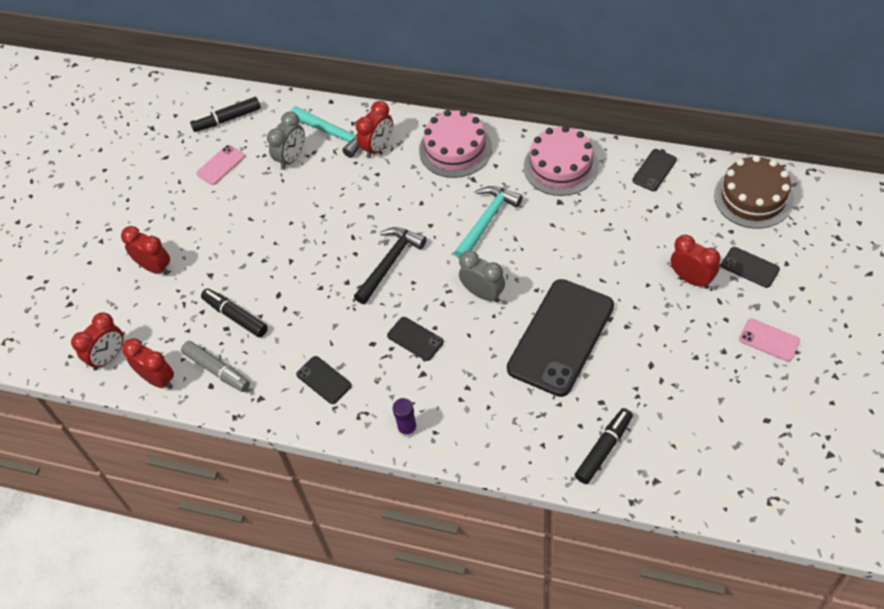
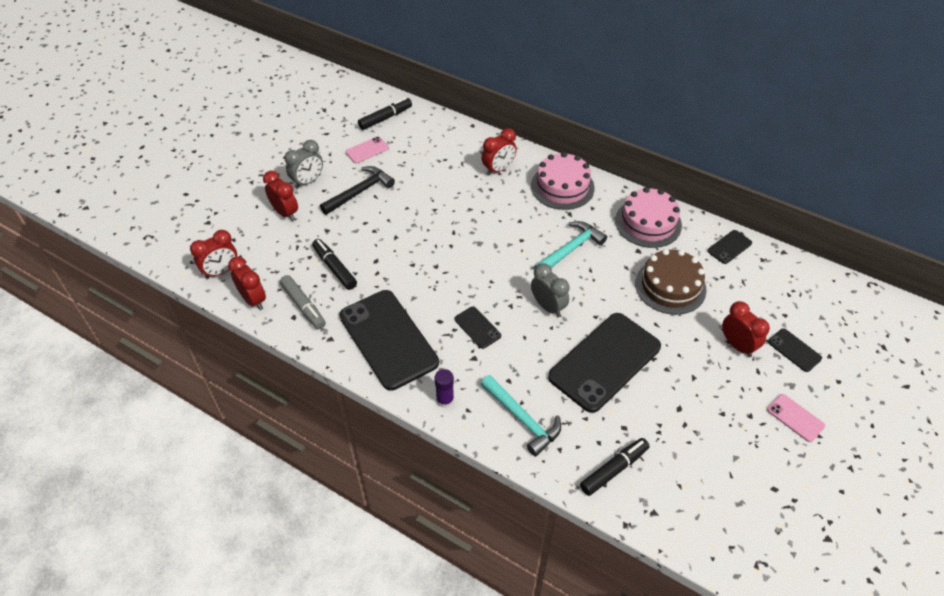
camera: 10 degrees right, 5 degrees down
(227, 119) = (385, 118): black marker -> black marker turned 150 degrees clockwise
(291, 158) = (425, 159): grey clock -> grey clock (308, 181)
(324, 380) = (388, 339): black phone -> black phone, size x2.29
(334, 134) = (466, 150): turquoise hammer -> turquoise hammer (522, 419)
(389, 263) = (477, 261): black hammer -> black hammer (359, 192)
(753, 197) = (813, 292): brown cake -> brown cake (670, 286)

